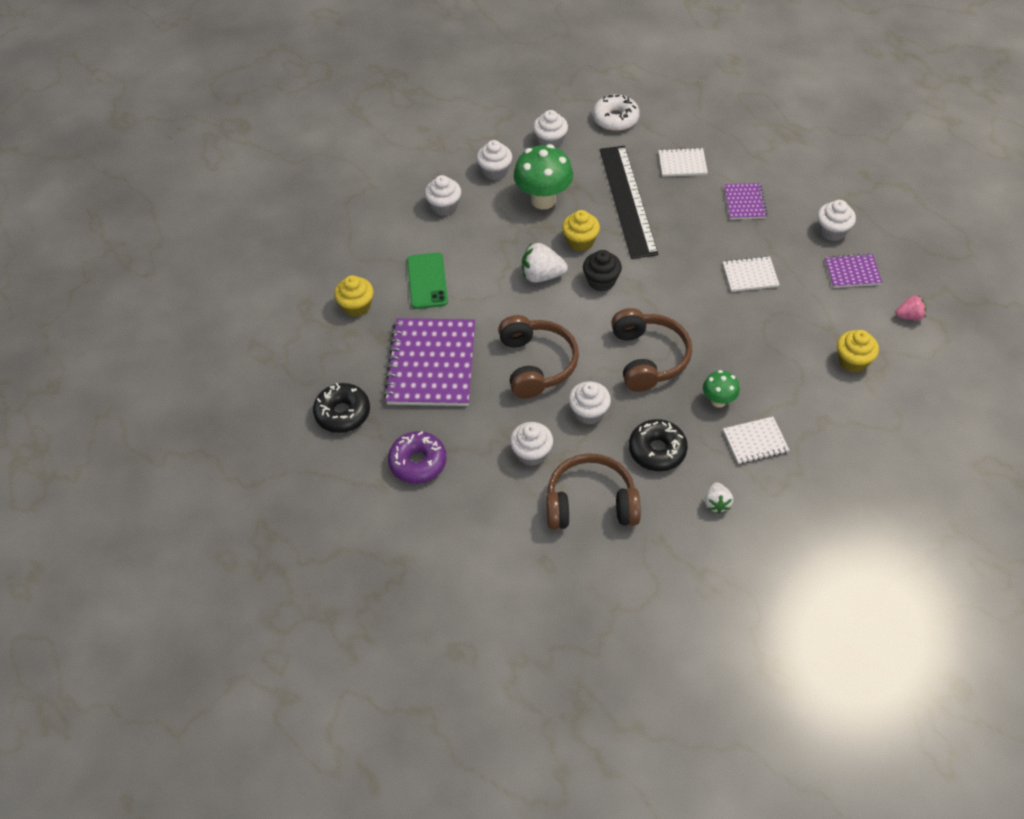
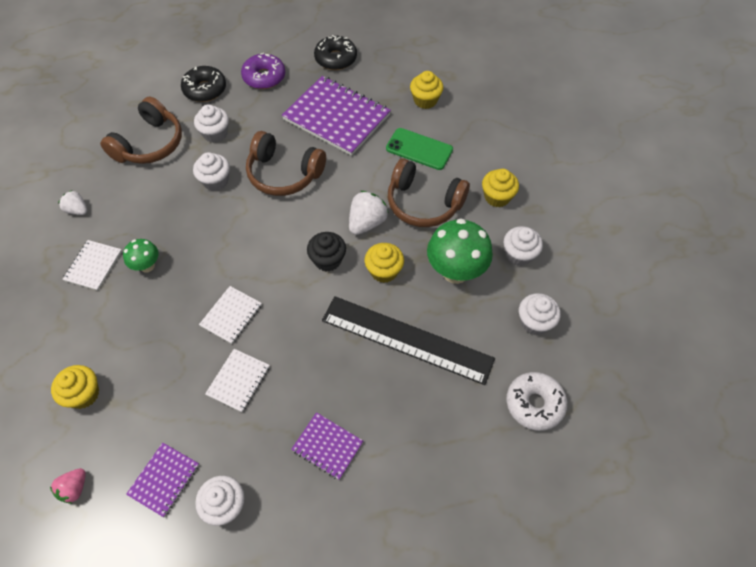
camera: 120 degrees right, 5 degrees up
(444, 206) = (497, 197): white cupcake -> yellow cupcake
(648, 358) = (226, 245): brown headphones -> brown headphones (423, 203)
(657, 450) = (148, 202): black donut -> black donut (205, 89)
(682, 164) = (423, 424): white notebook -> white notebook (231, 315)

